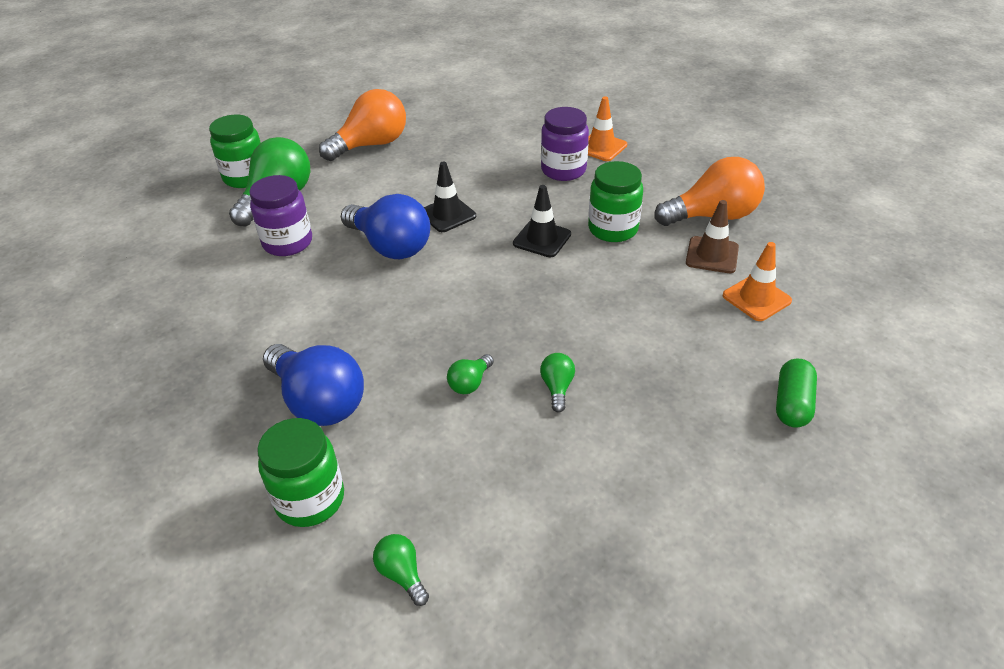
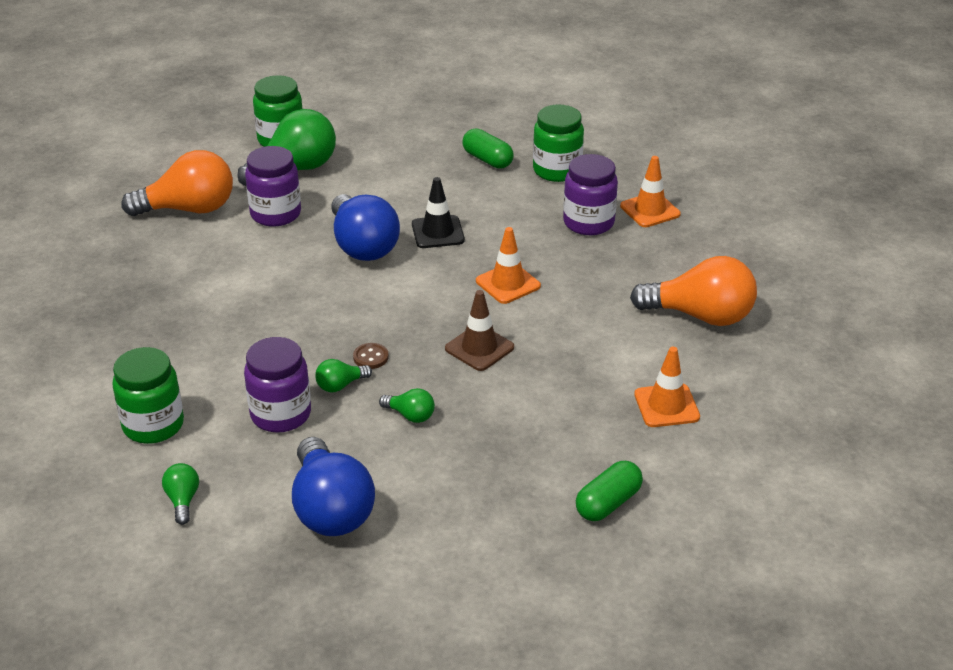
camera: 25 degrees right, 5 degrees down
(319, 401) = (209, 356): blue light bulb -> blue light bulb (331, 509)
(371, 145) = (419, 140): orange light bulb -> orange light bulb (189, 209)
(435, 435) = (281, 414): none -> purple jar
(441, 144) = (487, 160): none -> green capsule
(477, 345) = (370, 357): none -> brown button
(542, 239) = (508, 283): black traffic cone -> orange traffic cone
(557, 388) = (410, 415): green light bulb -> green light bulb turned 90 degrees clockwise
(613, 229) = (585, 296): green jar -> green jar (557, 170)
(712, 255) = (662, 352): brown traffic cone -> brown traffic cone (479, 348)

